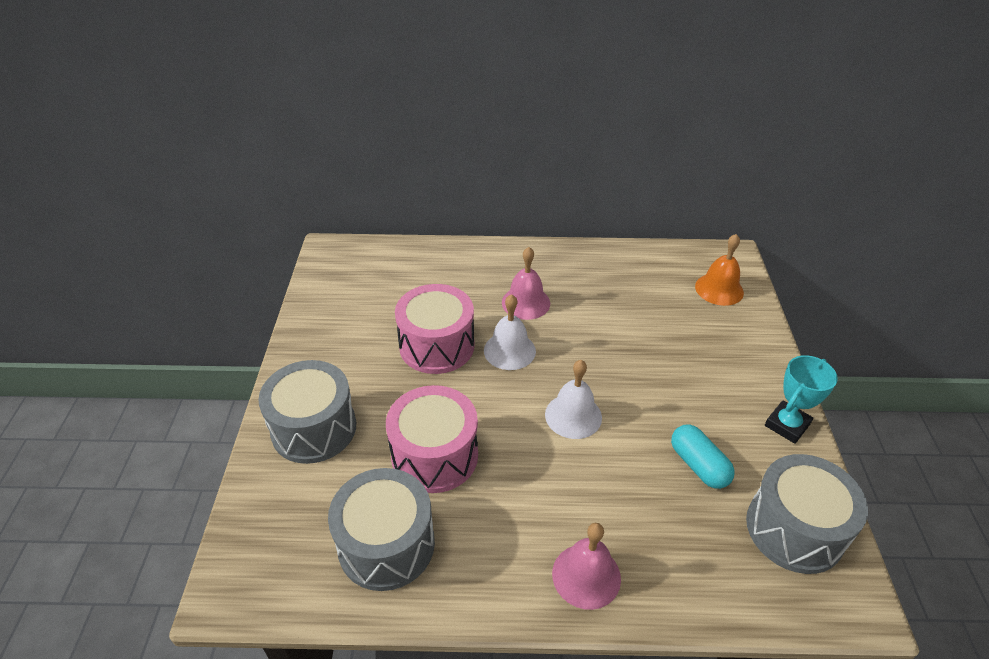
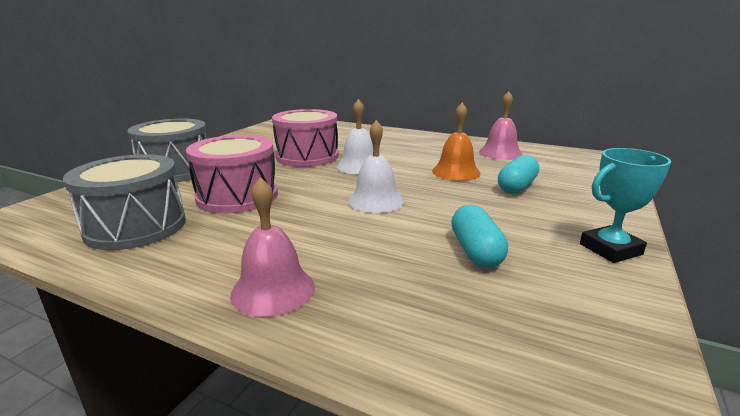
camera: 25 degrees right, 20 degrees down
(526, 302) = (397, 151): pink bell -> pink bell (500, 153)
(679, 345) = (516, 187): none -> turquoise capsule
(719, 289) = (582, 169): orange bell -> orange bell (456, 172)
(794, 529) = (569, 327): grey drum -> none

